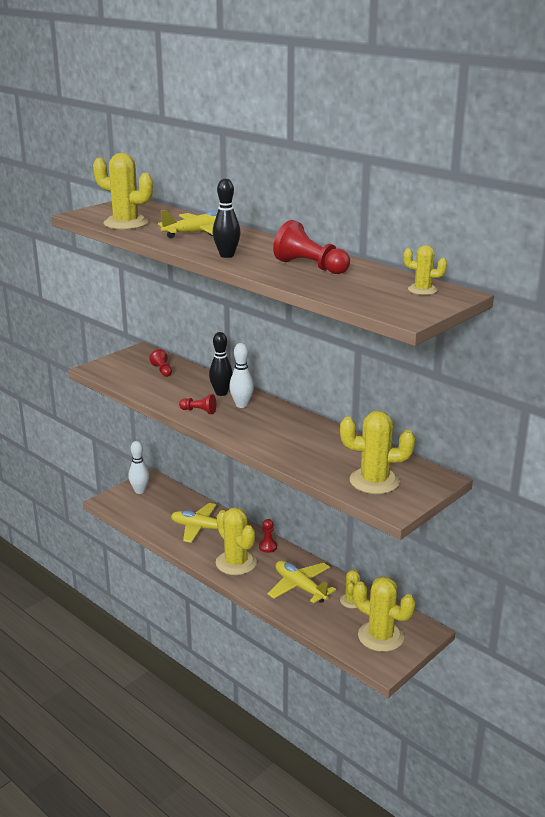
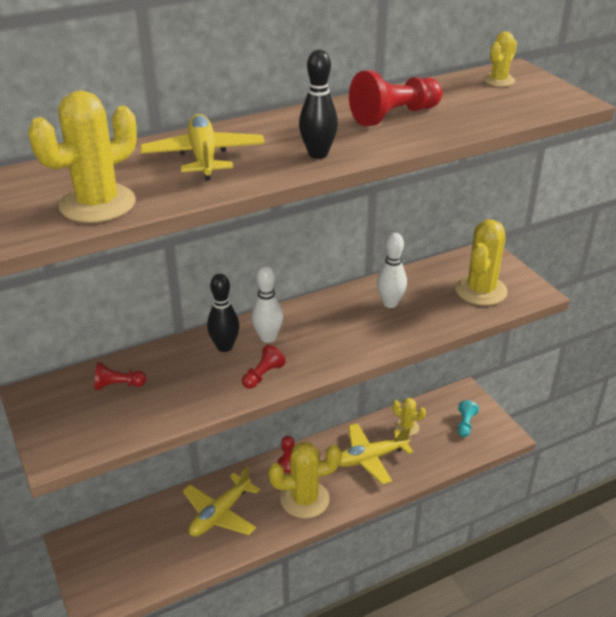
camera: 70 degrees left, 10 degrees up
(140, 491) = (94, 560): white bowling pin -> white bowling pin (390, 303)
(380, 636) = (465, 424): yellow cactus -> turquoise pawn

